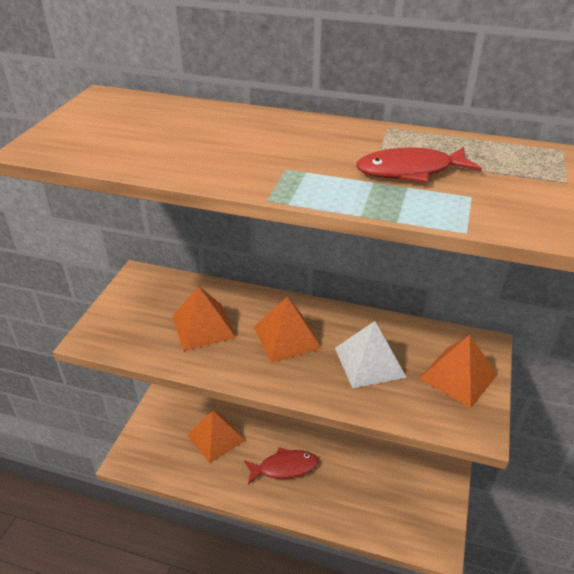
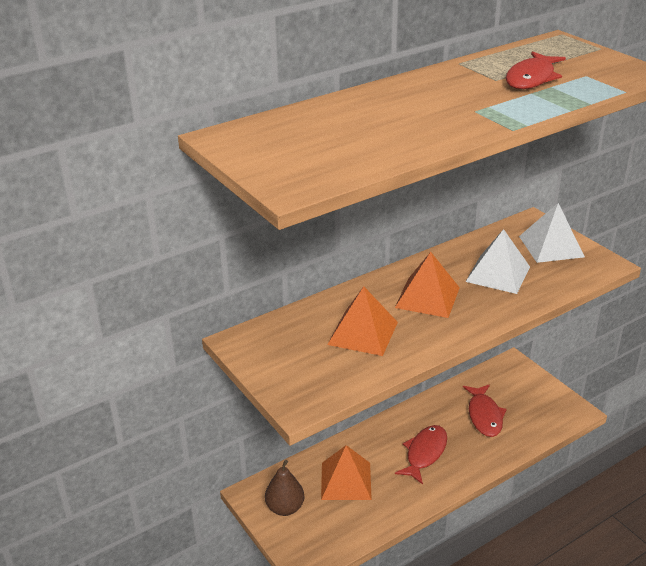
camera: 50 degrees left, 5 degrees down
(164, 420) = (285, 508): none -> brown pear
(364, 483) = (484, 416): none -> red fish
(458, 376) = (551, 246): orange pyramid -> white pyramid

